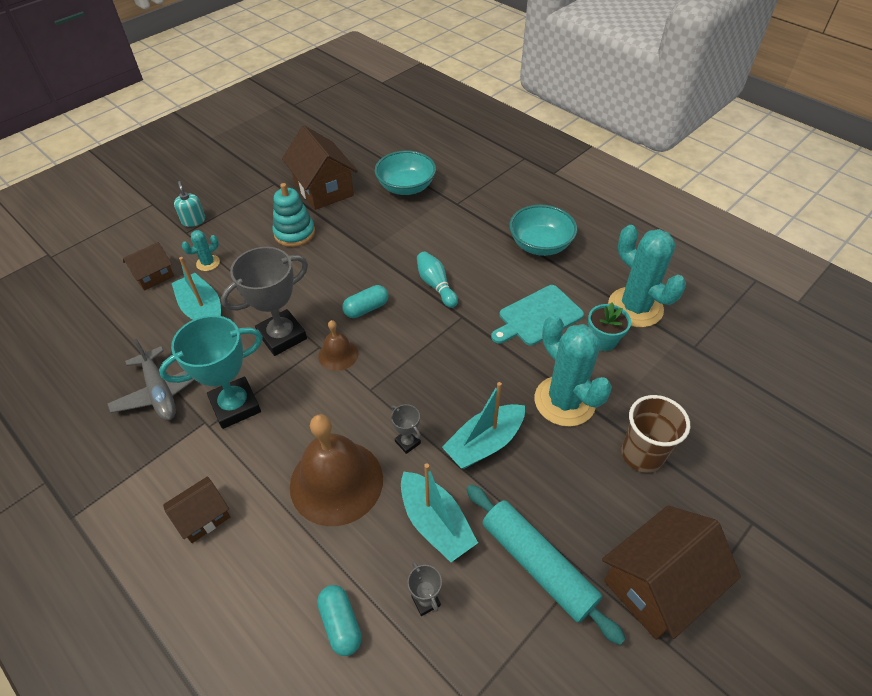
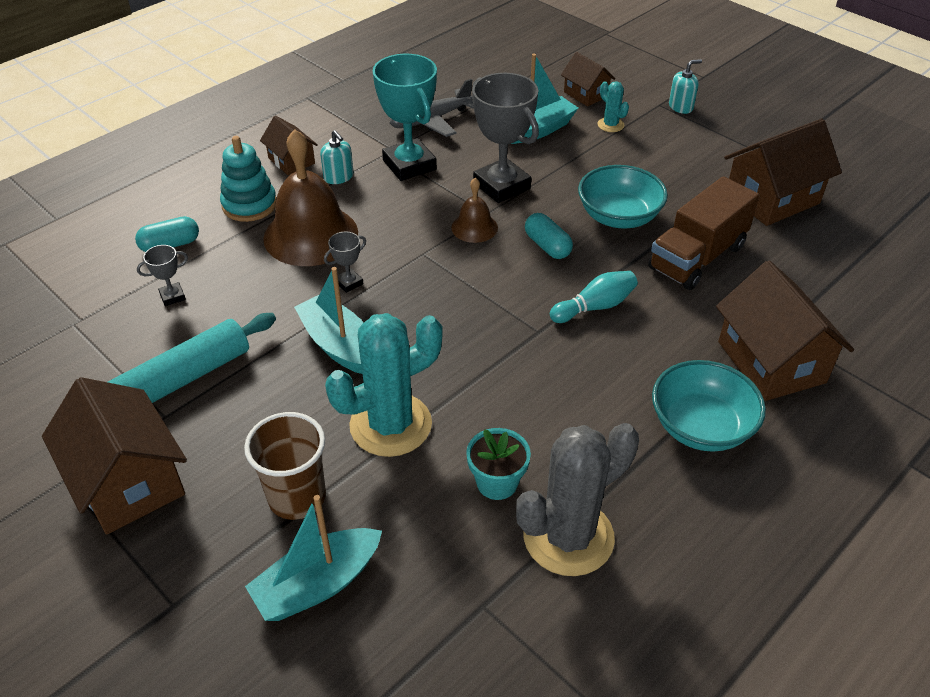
camera: 90 degrees right, 5 degrees down
(243, 466) = (338, 177): none -> turquoise soap dispenser
(294, 233) = (675, 181): turquoise stacking toy -> turquoise stacking toy (249, 205)
(384, 230) = (697, 257): none -> brown truck
(406, 187) = (802, 277): turquoise bowl -> turquoise bowl (618, 217)
(435, 523) = (249, 304): turquoise boat -> turquoise boat (317, 584)
(483, 210) = (771, 362): none -> brown house
(538, 317) = (541, 410): turquoise cutting board -> none
(635, 307) = (568, 537): turquoise cactus -> grey cactus

